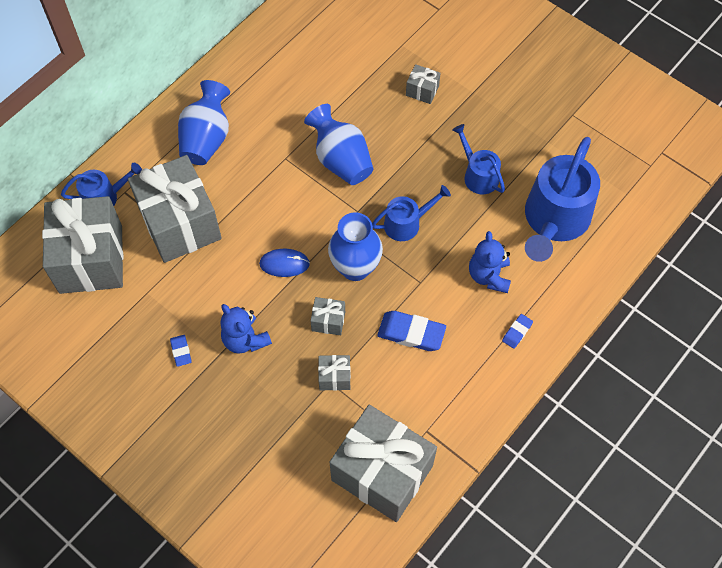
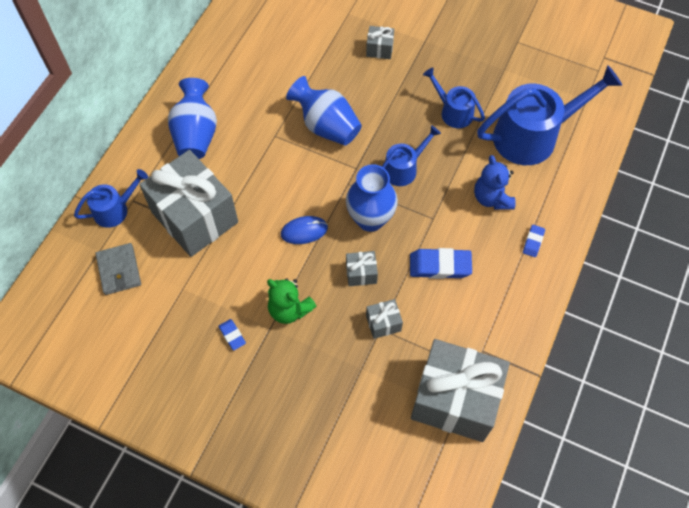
camera: 15 degrees left, 0 degrees up
(91, 259) = (119, 270): grey gift -> grey wallet
(245, 339) = (289, 309): blue teddy bear -> green teddy bear
(554, 220) = (533, 136): blue watering can -> blue watering can turned 120 degrees counterclockwise

